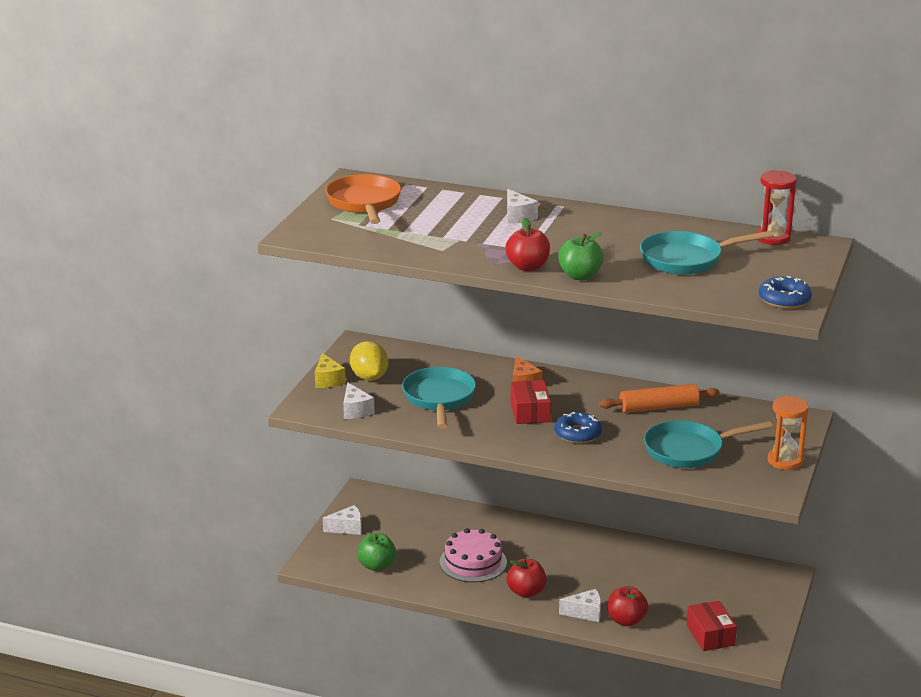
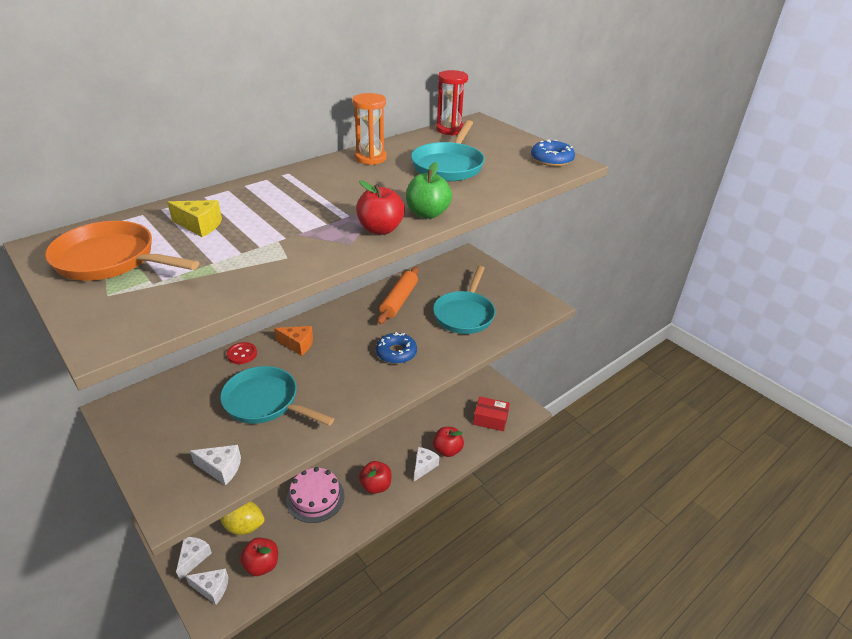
camera: 60 degrees left, 10 degrees up
(328, 380) = (146, 463): yellow cheese -> yellow cheese (200, 226)
(369, 377) = (178, 430): yellow lemon -> yellow lemon (244, 526)
(377, 566) = (262, 565): green apple -> red apple
(478, 364) = (242, 354): none -> red button
(517, 216) = (275, 197): white cheese -> white cheese (212, 589)
(530, 412) = (341, 361): red box -> none
(785, 461) = (510, 284): orange hourglass -> orange hourglass (370, 158)

